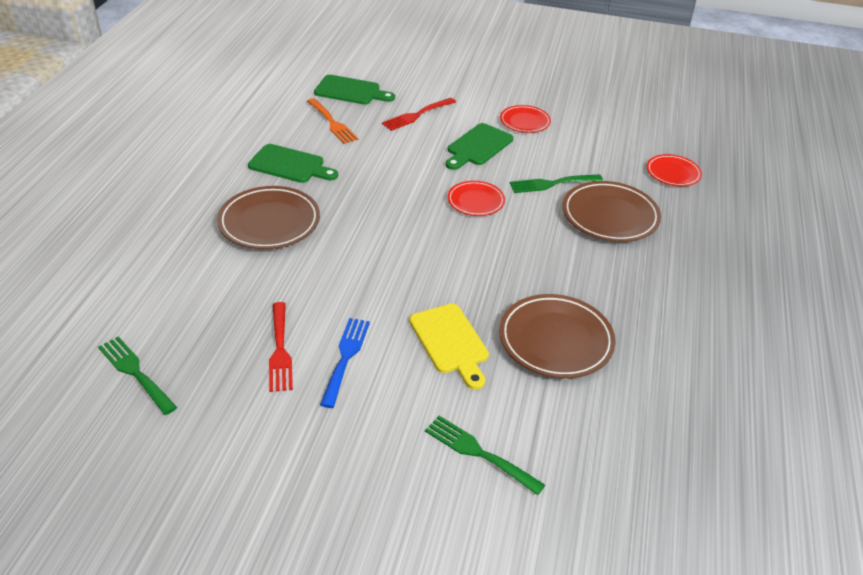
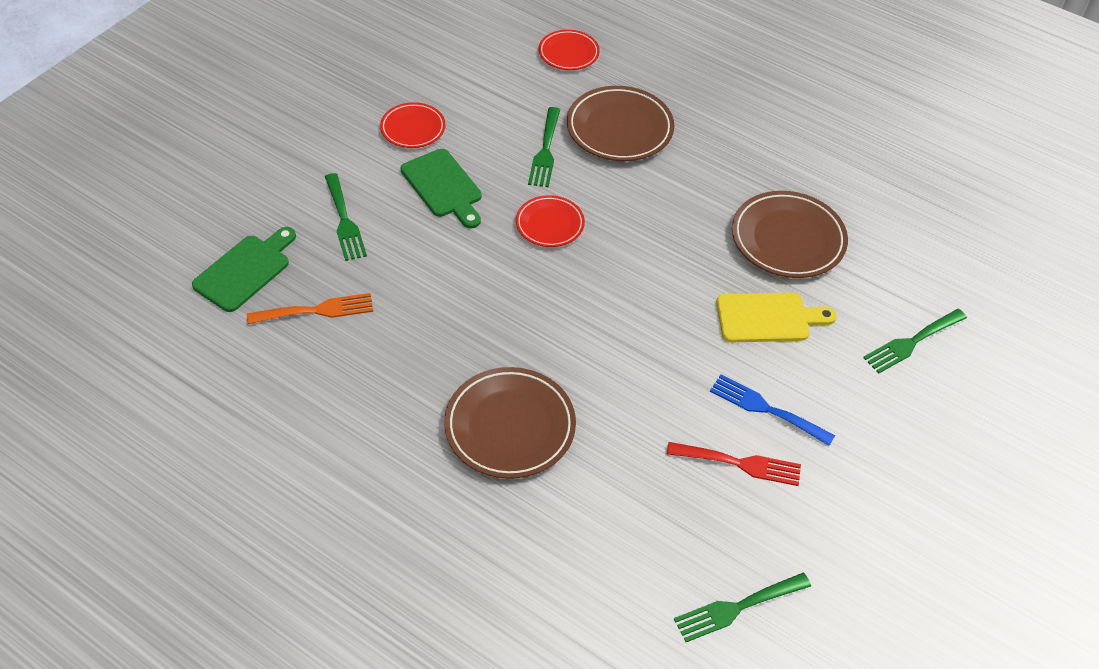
camera: 70 degrees left, 10 degrees up
(290, 165) = (395, 378): green cutting board -> none
(416, 115) = (344, 221): red fork -> green fork

